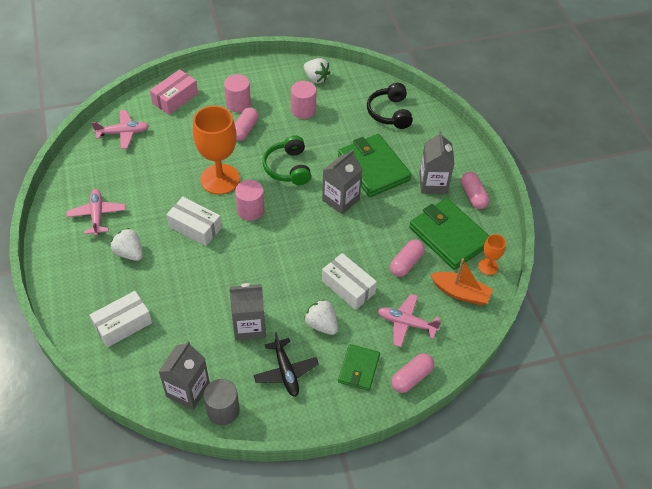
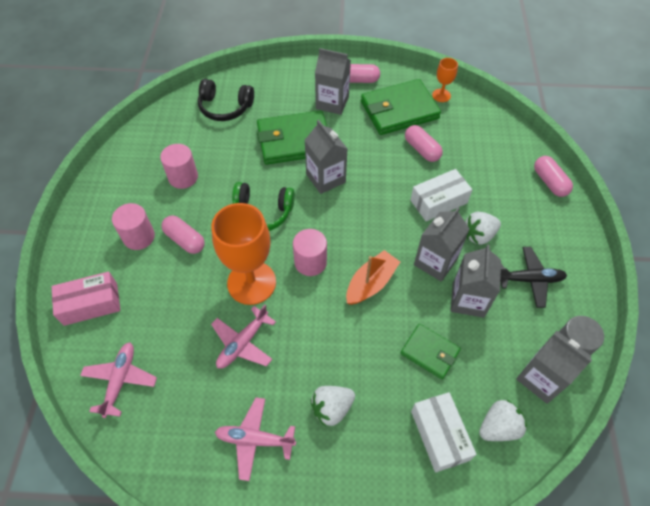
camera: 70 degrees left, 5 degrees up
(175, 98) = (91, 304): pink box -> pink box turned 75 degrees counterclockwise
(195, 227) = (316, 325): white box -> none
(280, 295) = (435, 262): none -> grey carton
(316, 78) = (140, 153): white strawberry -> white strawberry (498, 427)
(359, 368) = (534, 218): green wallet -> green wallet (430, 352)
(406, 323) = (490, 169): pink plane -> pink plane (243, 343)
(460, 293) = (465, 122): orange boat -> orange boat (371, 283)

